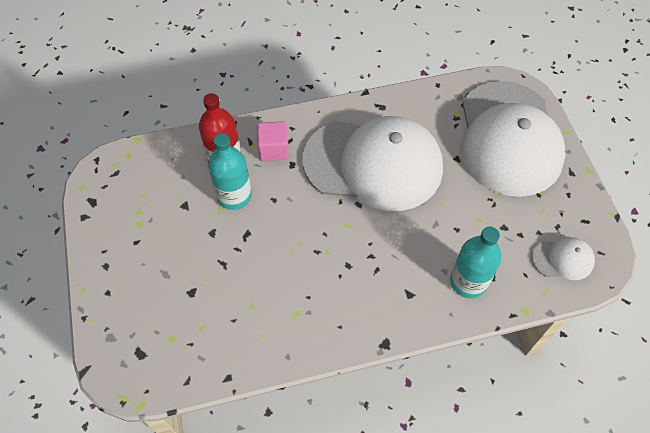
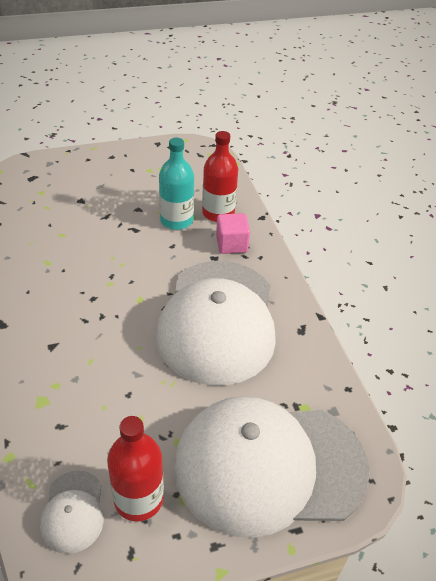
camera: 85 degrees right, 15 degrees down
(468, 282) = (57, 400): turquoise bottle -> none
(546, 218) = (138, 499): none -> red bottle

